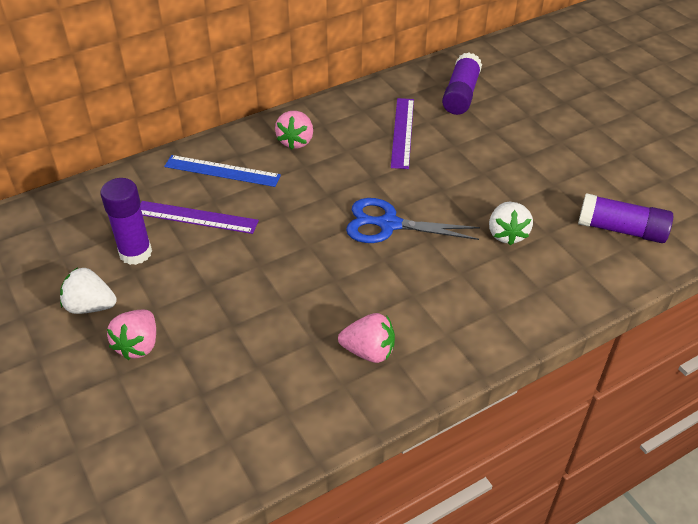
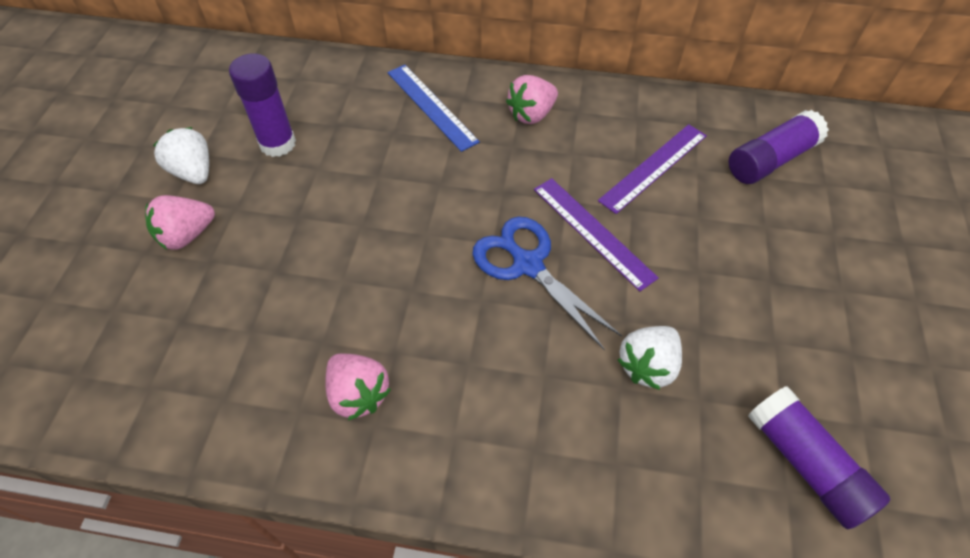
camera: 40 degrees right, 10 degrees up
(196, 217) = (361, 140): purple ruler -> purple ruler (593, 232)

